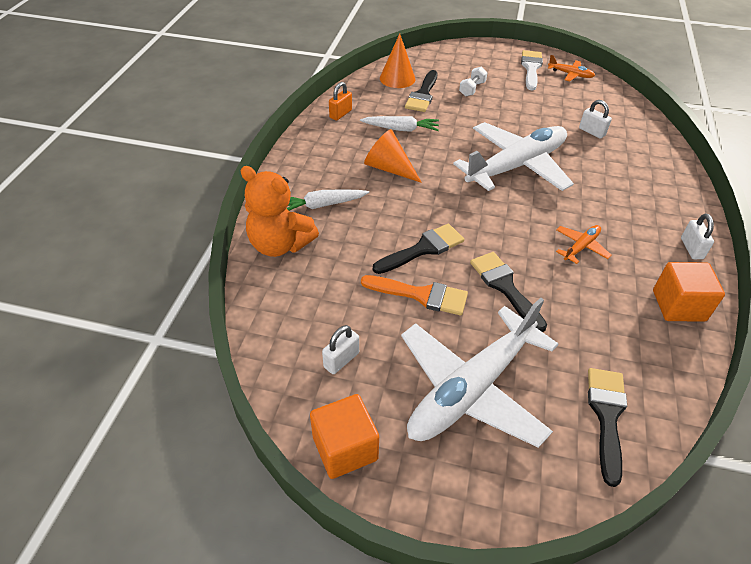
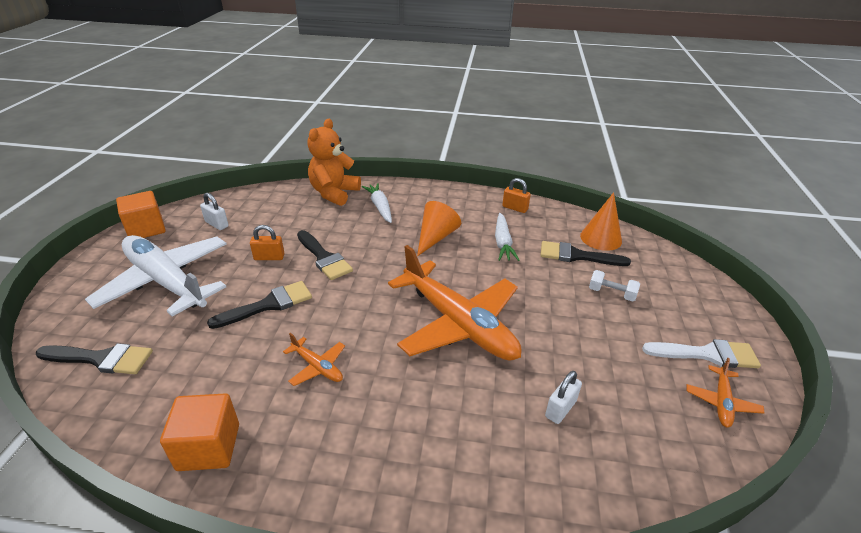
camera: 85 degrees right, 10 degrees down
(421, 295) = (269, 257): orange brush -> orange padlock
(516, 166) = (458, 323): white plane -> orange plane
(691, 248) = (304, 488): white padlock -> none

